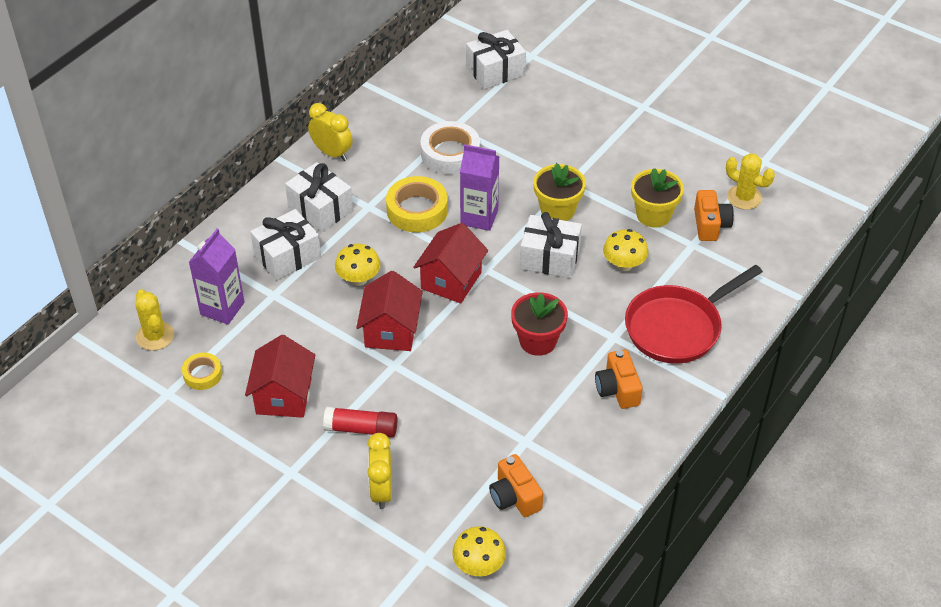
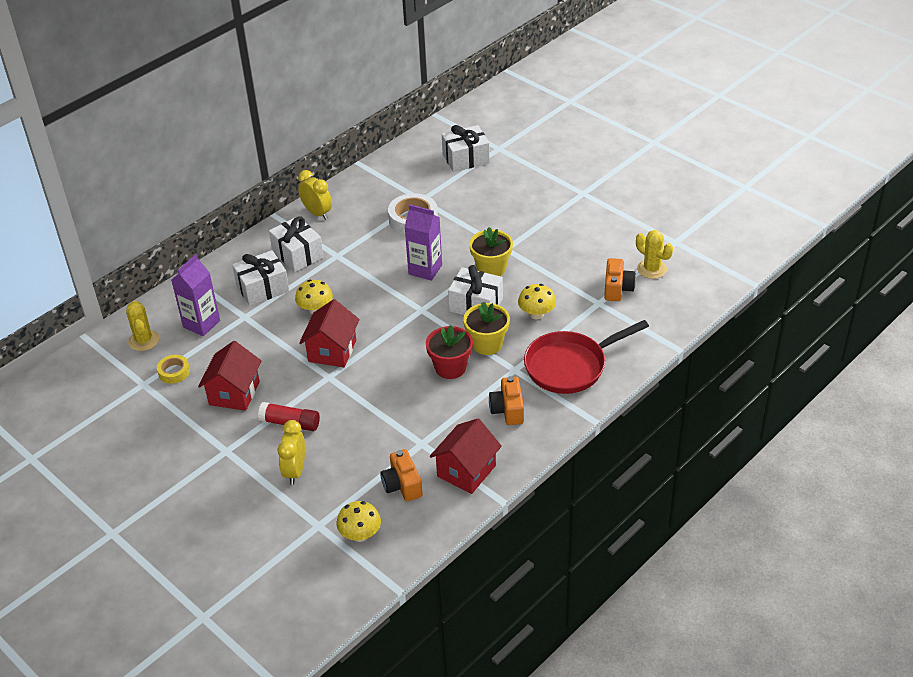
camera: 10 degrees right, 5 degrees down
(417, 210) = (375, 261): yellow tape -> none
(451, 280) = (390, 316): red house -> red house (466, 471)
(653, 215) = (571, 277): yellow flower pot -> yellow flower pot (487, 344)

